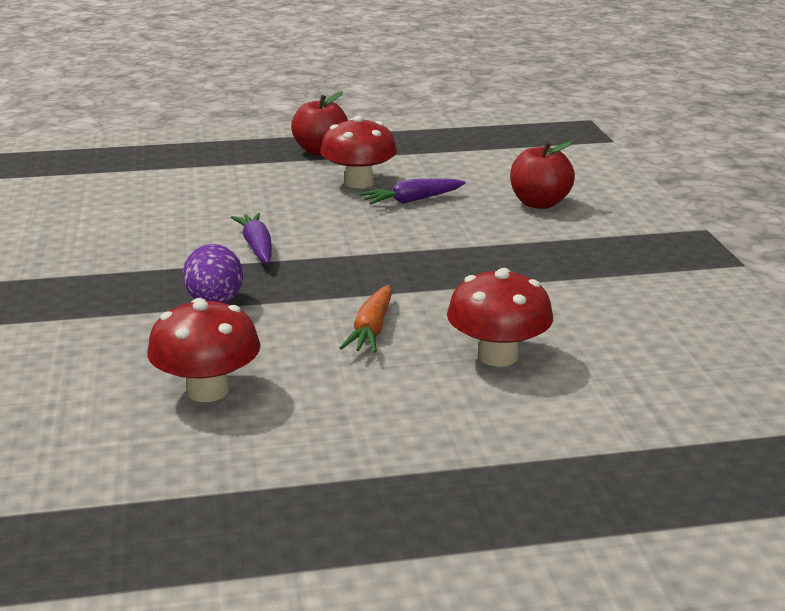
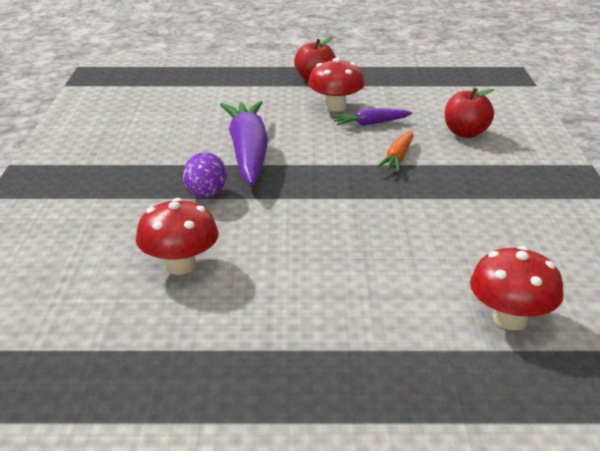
camera: 10 degrees right, 5 degrees up
(257, 247) = (248, 152): purple carrot -> purple carrot, size x2.05
(371, 330) = (312, 227): orange carrot -> orange carrot (398, 158)
(498, 356) = (400, 258): red mushroom -> red mushroom (510, 319)

